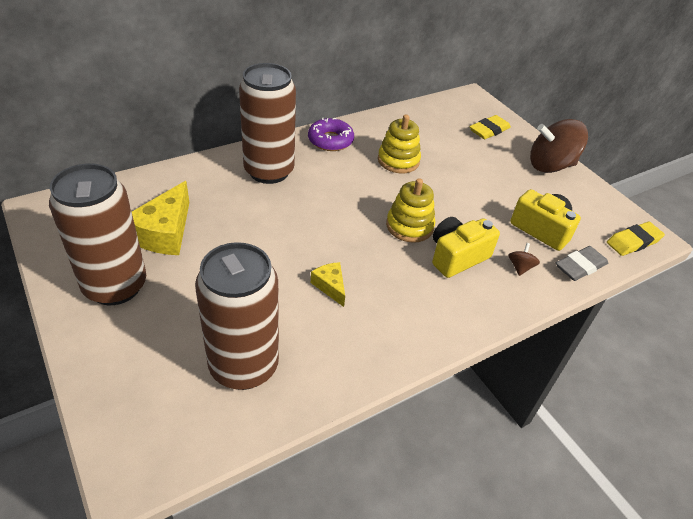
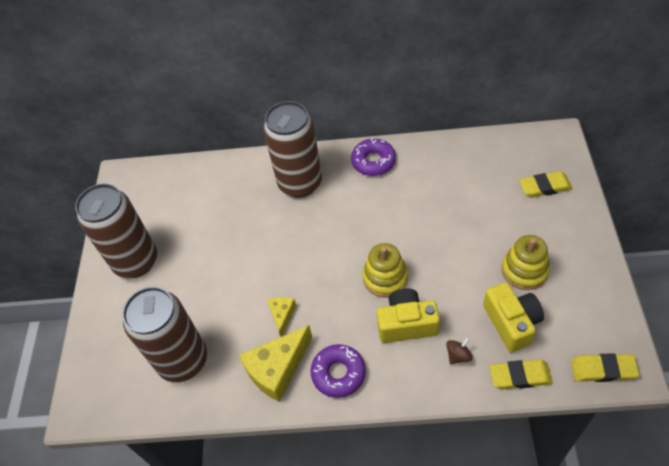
camera: 40 degrees right, 10 degrees up
(164, 232) = (190, 223): yellow cheese -> yellow cheese (277, 369)
(398, 160) = (422, 201): yellow stacking toy -> yellow stacking toy (524, 270)
(425, 318) = (338, 373): none -> purple donut
(550, 165) = (581, 250): brown spinning top -> none
(580, 266) = (520, 376): grey eraser -> yellow eraser

